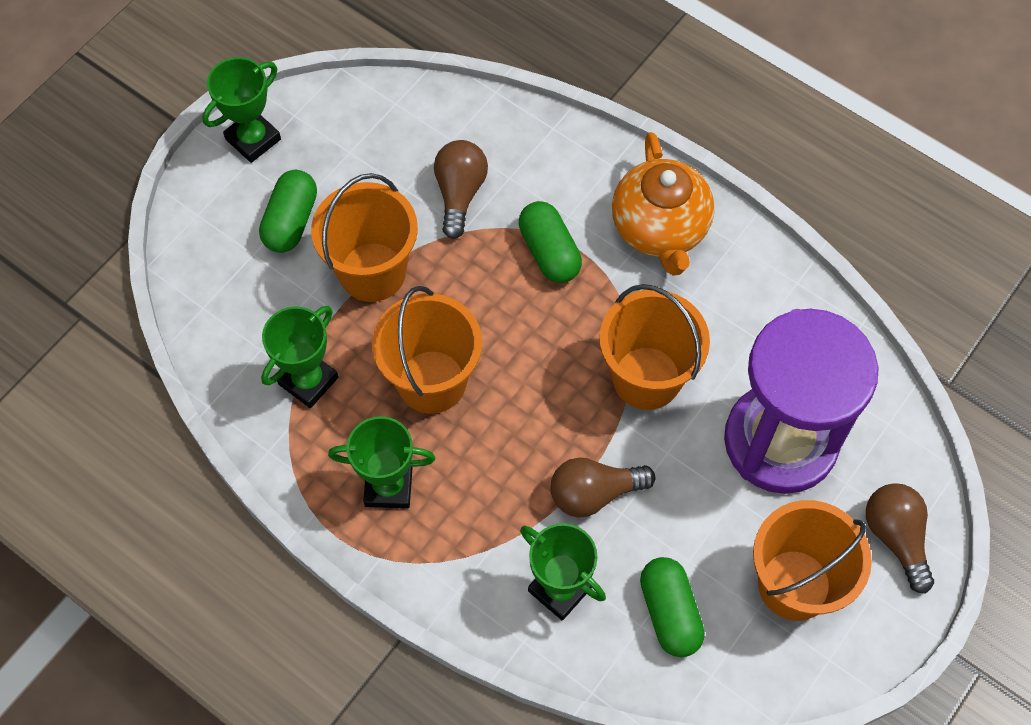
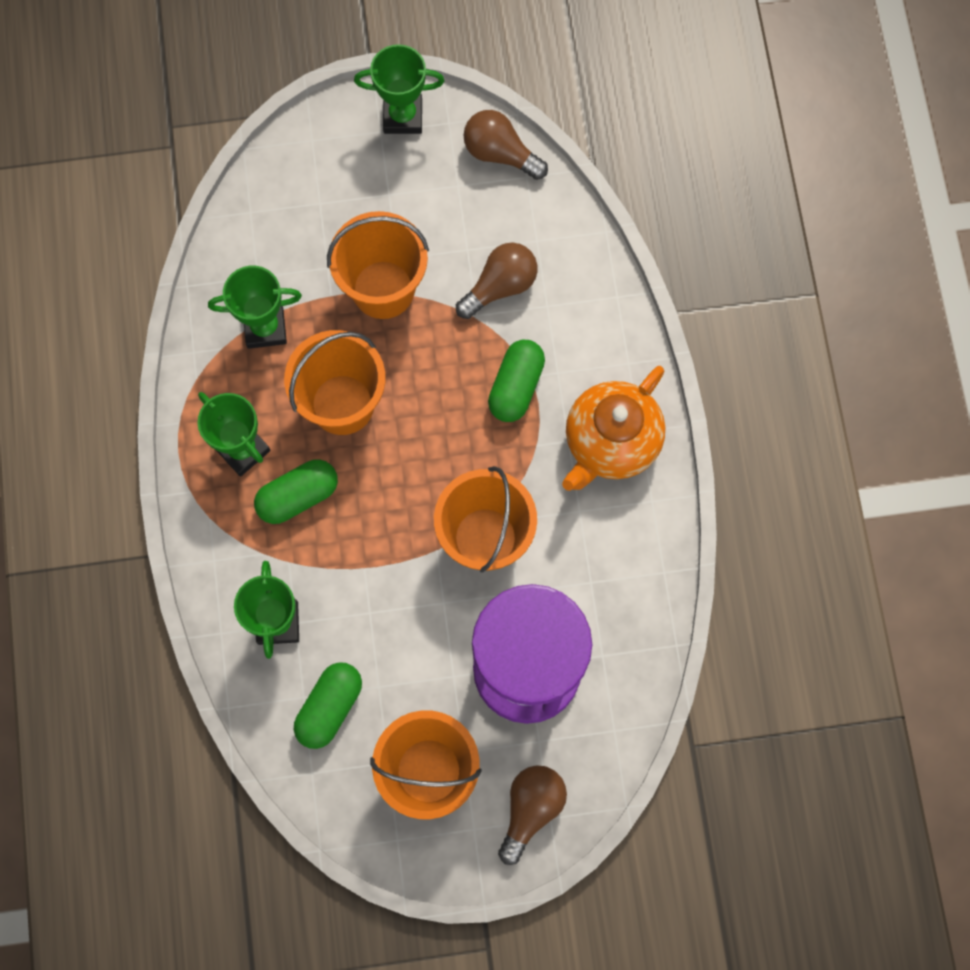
camera: 45 degrees right, 10 degrees up
(291, 221) = (367, 202): green capsule -> green capsule (298, 496)
(594, 493) = (366, 582): brown light bulb -> brown light bulb (500, 153)

